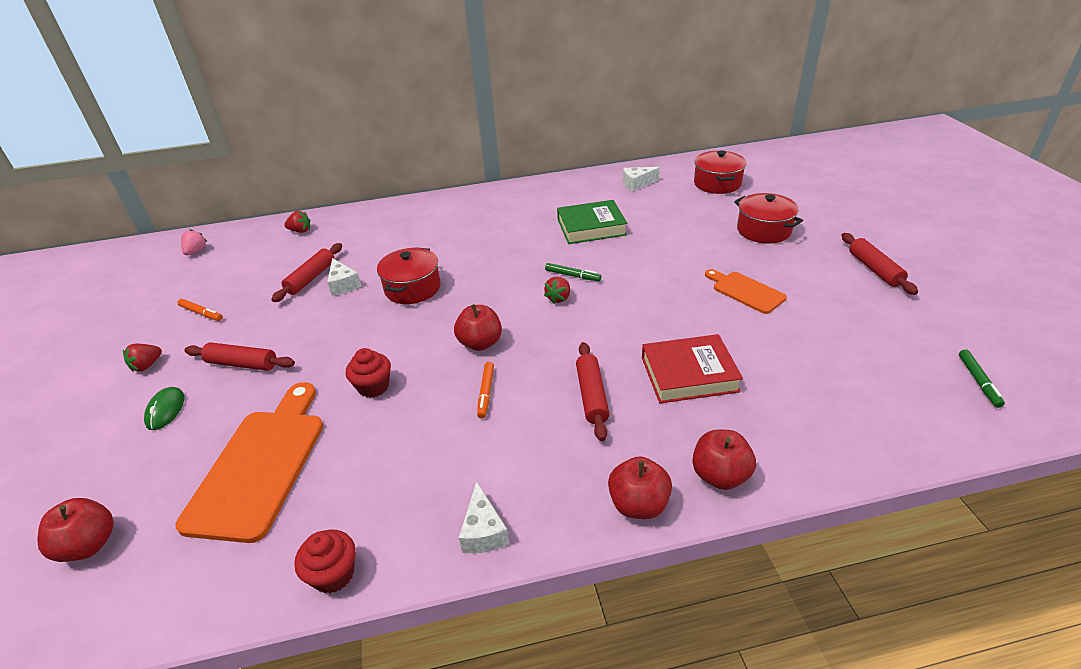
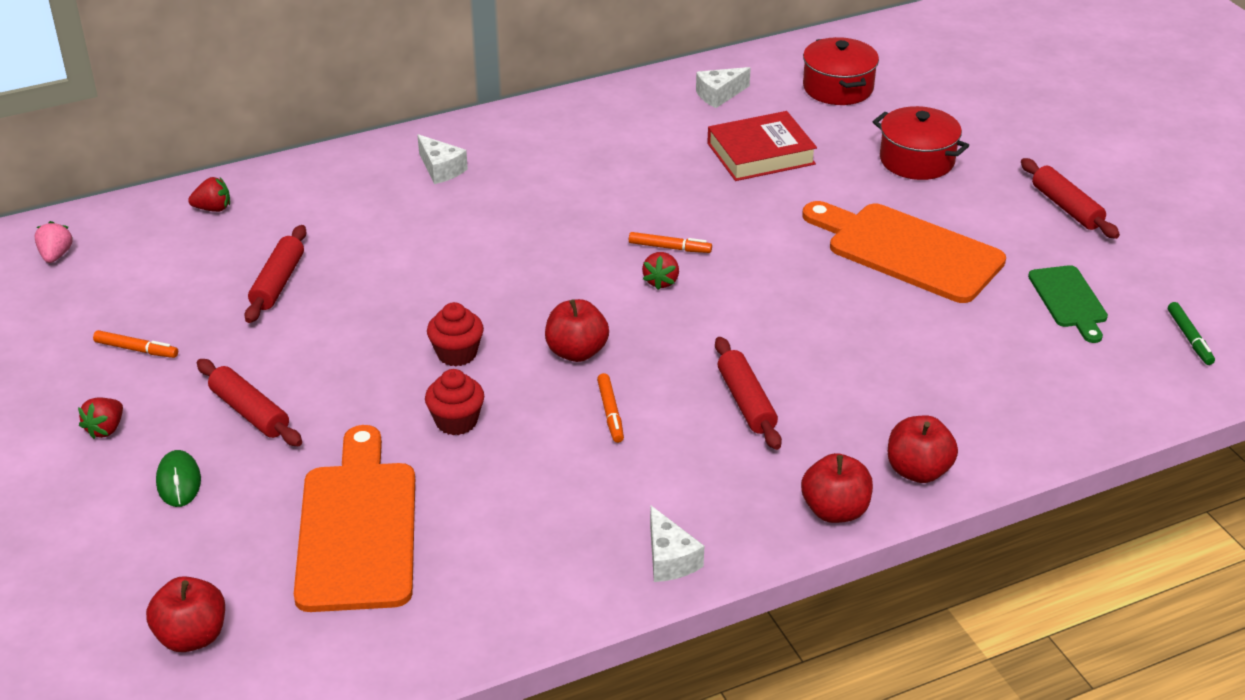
camera: 15 degrees left, 0 degrees up
(242, 364) = (250, 412): red rolling pin -> red rolling pin turned 45 degrees clockwise
(333, 574) = (516, 621): red cupcake -> red cupcake (457, 354)
(343, 284) = (335, 288): white cheese -> white cheese (441, 169)
(412, 288) = (444, 285): red pot -> none
(572, 276) = (669, 248): green marker -> orange marker
(591, 227) = (672, 171): green book -> none
(689, 374) = (858, 364): red book -> red book (760, 154)
(745, 291) = (908, 251): orange cutting board -> orange cutting board, size x1.83
(871, 339) = (1069, 300): none -> green cutting board

